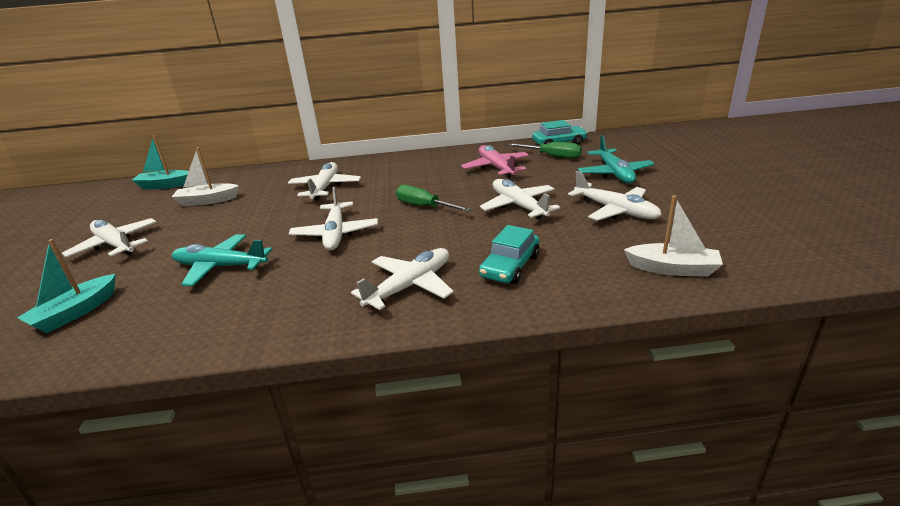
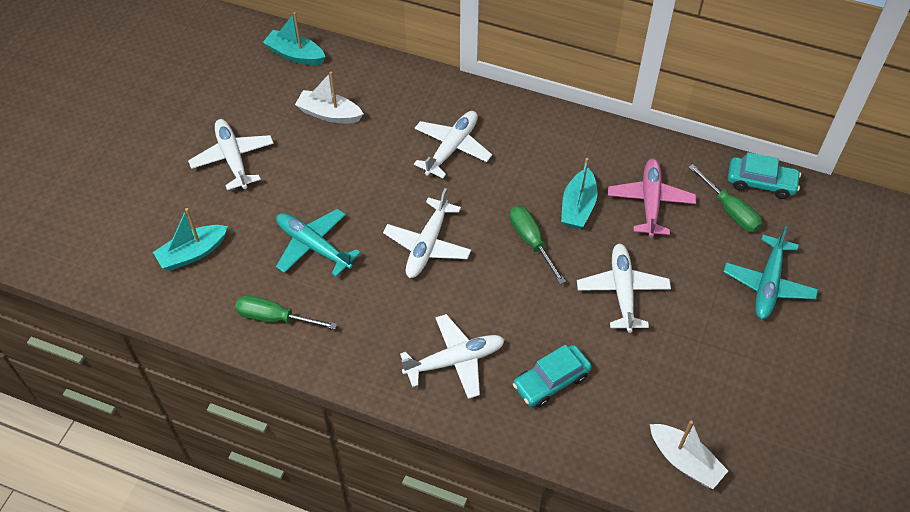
camera: 25 degrees right, 25 degrees up
(192, 324) = (274, 318): none -> green screwdriver
(446, 183) = (578, 207): none -> turquoise boat
(615, 210) = (709, 351): white plane -> none

